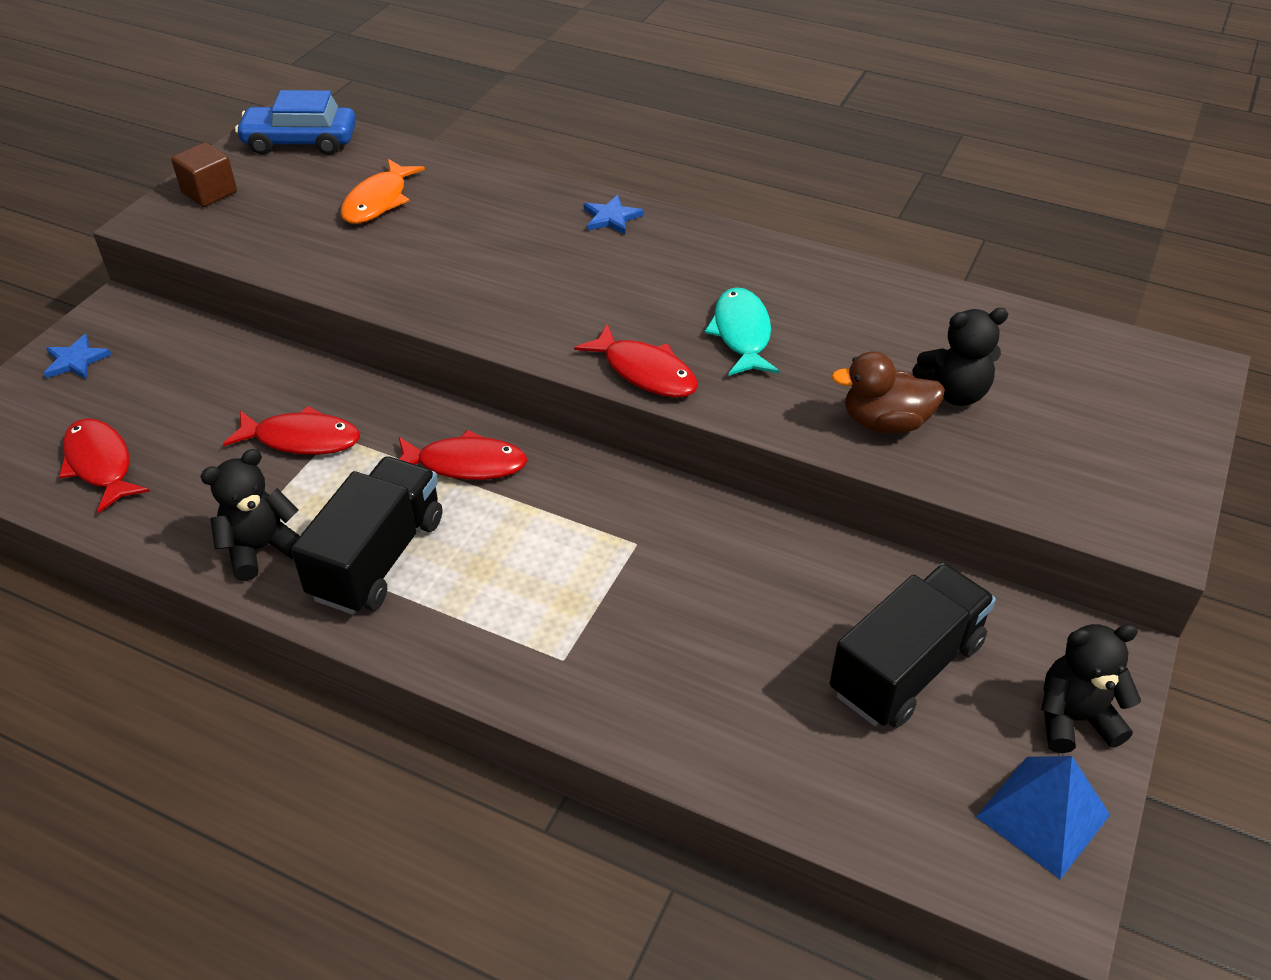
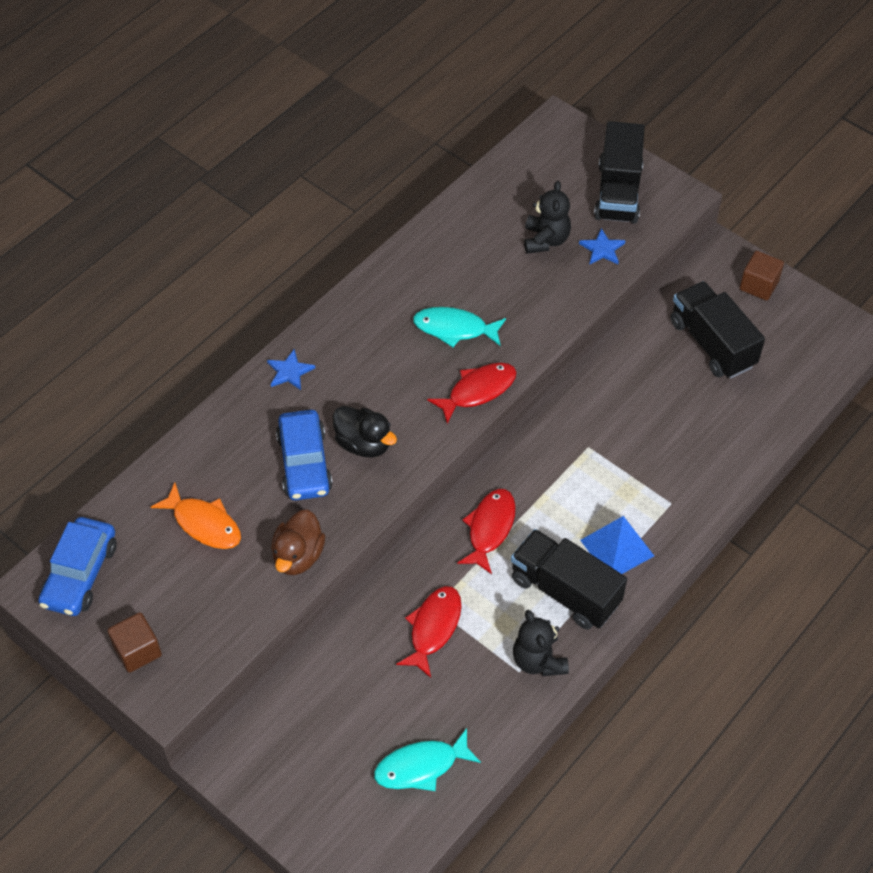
camera: 75 degrees left, 10 degrees up
(76, 360) = (284, 790): blue star -> blue star (602, 249)
(101, 464) = (421, 766): red fish -> turquoise fish
(480, 253) = (304, 463): none -> blue car
(523, 291) = (364, 444): none -> black duck
(885, 423) = (562, 281): brown duck -> brown duck (298, 556)
(1043, 815) = (811, 319): blue pyramid -> blue pyramid (617, 547)
(1074, 719) = (758, 285): black teddy bear -> brown cube
(1105, 456) = (618, 192): none -> black truck

